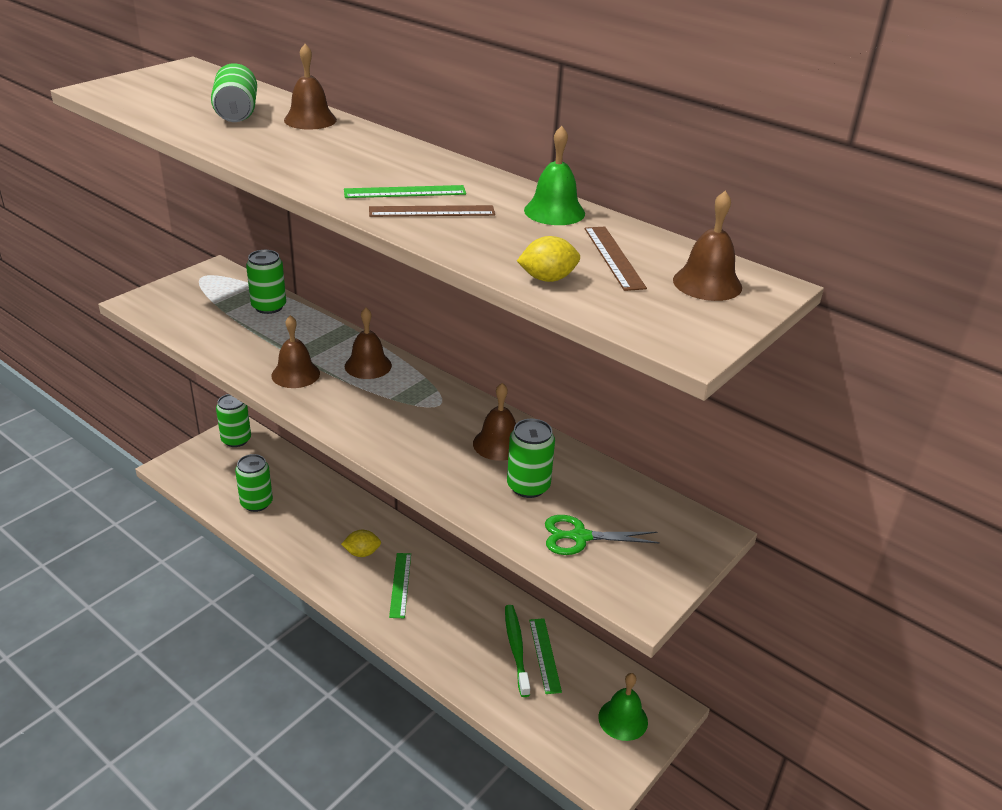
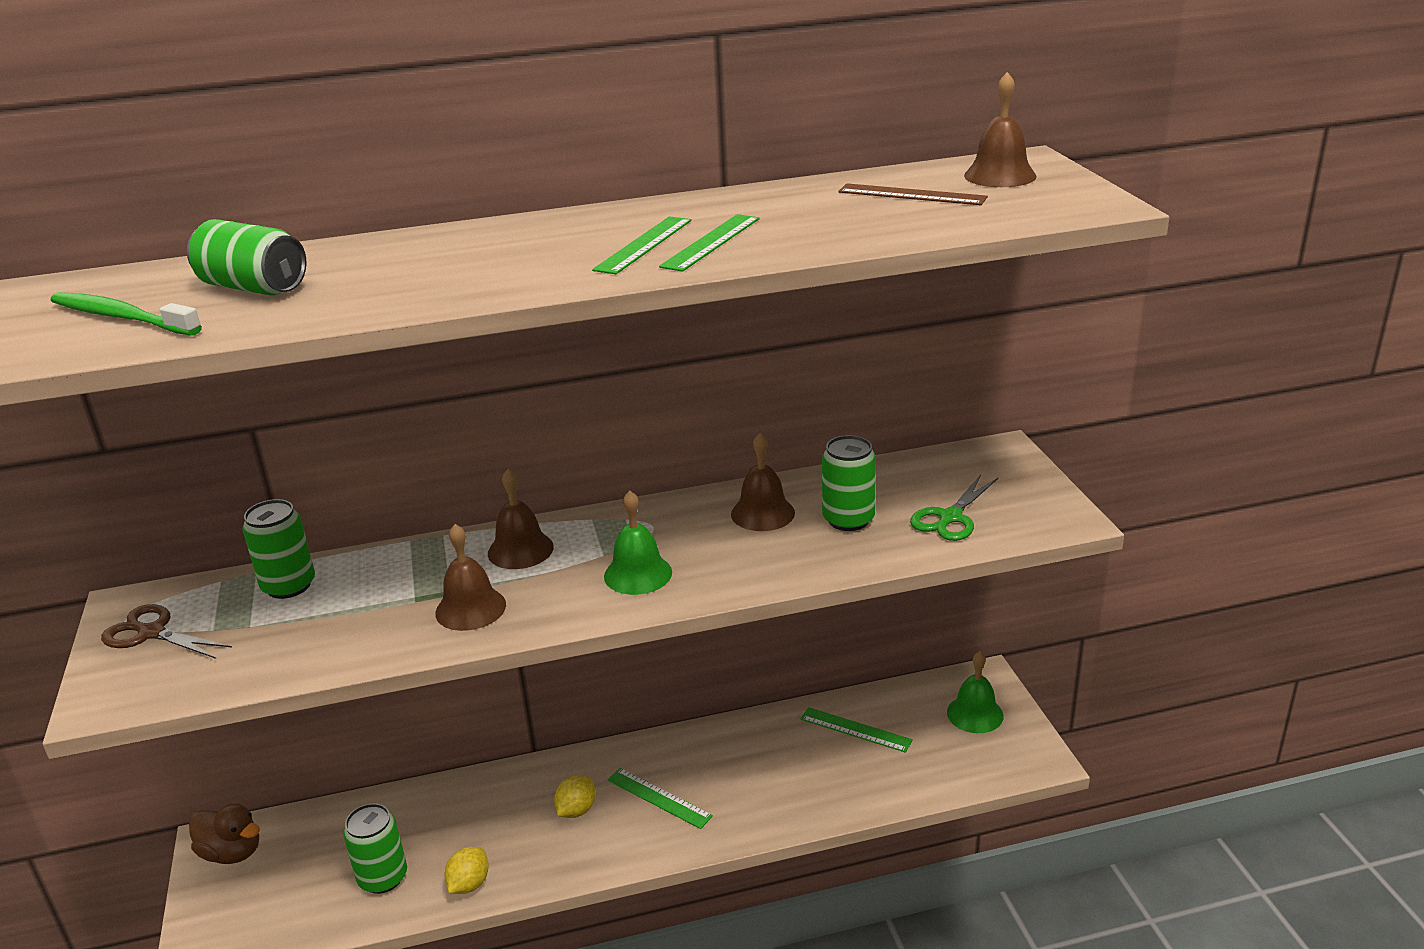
camera: 50 degrees left, 5 degrees down
(198, 288) = (152, 633): none -> brown scissors
(236, 440) = (232, 852): green can -> brown duck
(310, 120) = (355, 253): brown bell -> none
(432, 211) = (711, 242): brown ruler -> green ruler
(516, 649) = (830, 746): green toothbrush -> green toothbrush (122, 317)
(547, 279) = (925, 226): yellow lemon -> yellow lemon (469, 884)
(554, 211) = (785, 195): green bell -> green bell (638, 574)

